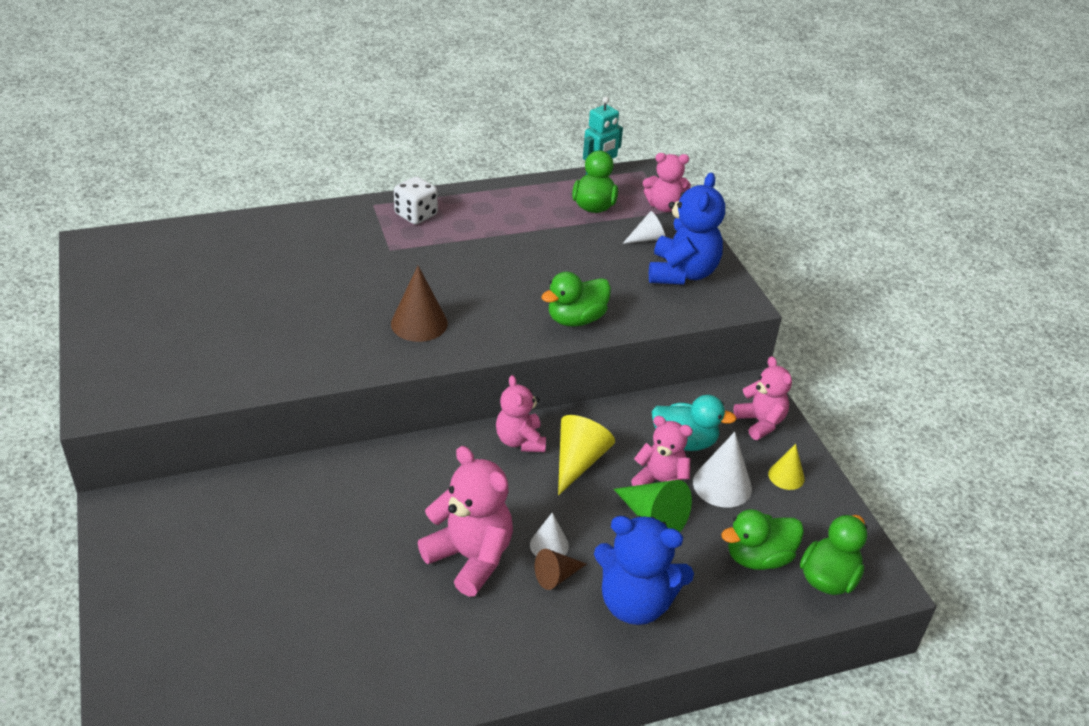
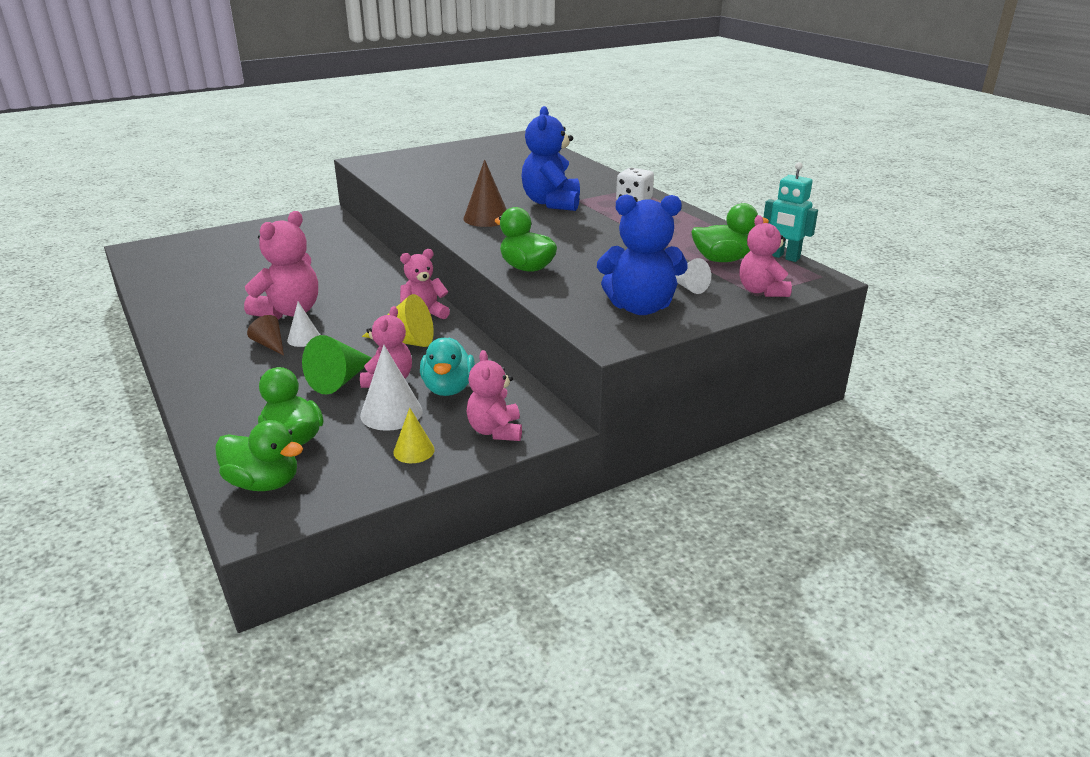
camera: 80 degrees right, 10 degrees down
(635, 603) = (239, 380): blue teddy bear -> blue teddy bear (551, 203)
(760, 422) = (495, 431): pink teddy bear -> pink teddy bear turned 120 degrees clockwise

